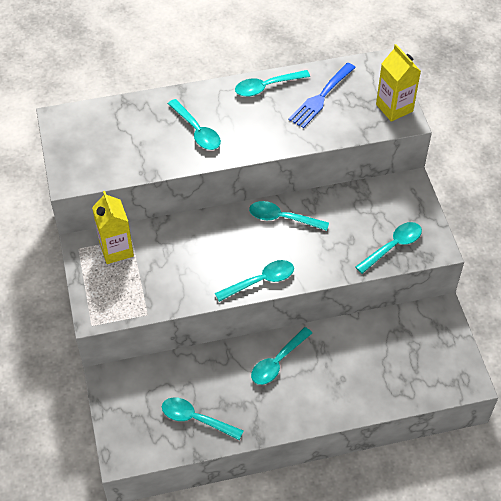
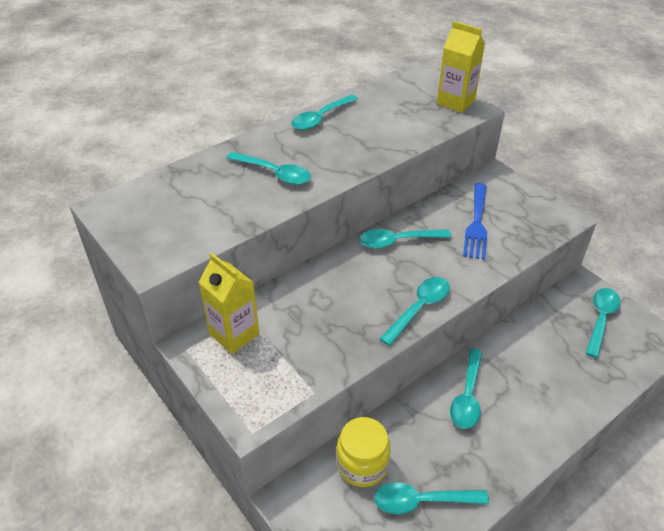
camera: 25 degrees left, 10 degrees down
(170, 378) = (362, 465): none -> yellow jar
(320, 98) = (381, 112): blue fork -> blue fork (476, 224)
(393, 246) = (523, 230): turquoise spoon -> turquoise spoon (600, 319)

